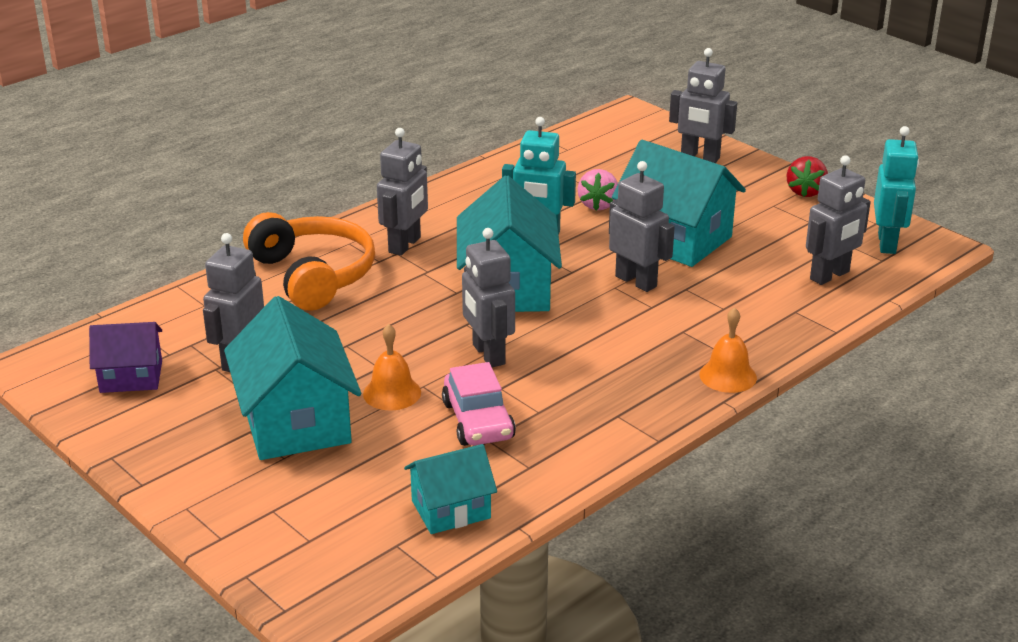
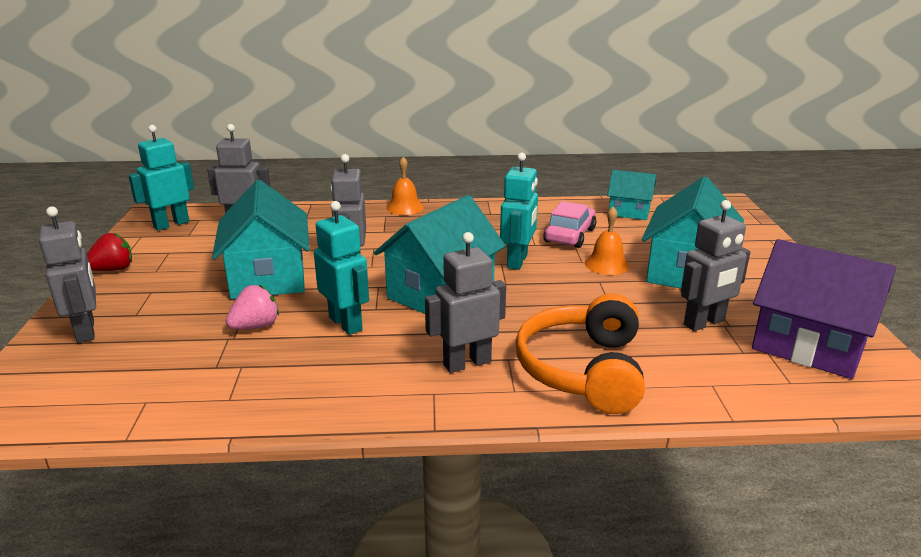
camera: 140 degrees left, 5 degrees down
(131, 377) = (809, 344): purple house -> purple house, size x1.74
(488, 354) = (517, 261): grey robot -> turquoise robot

